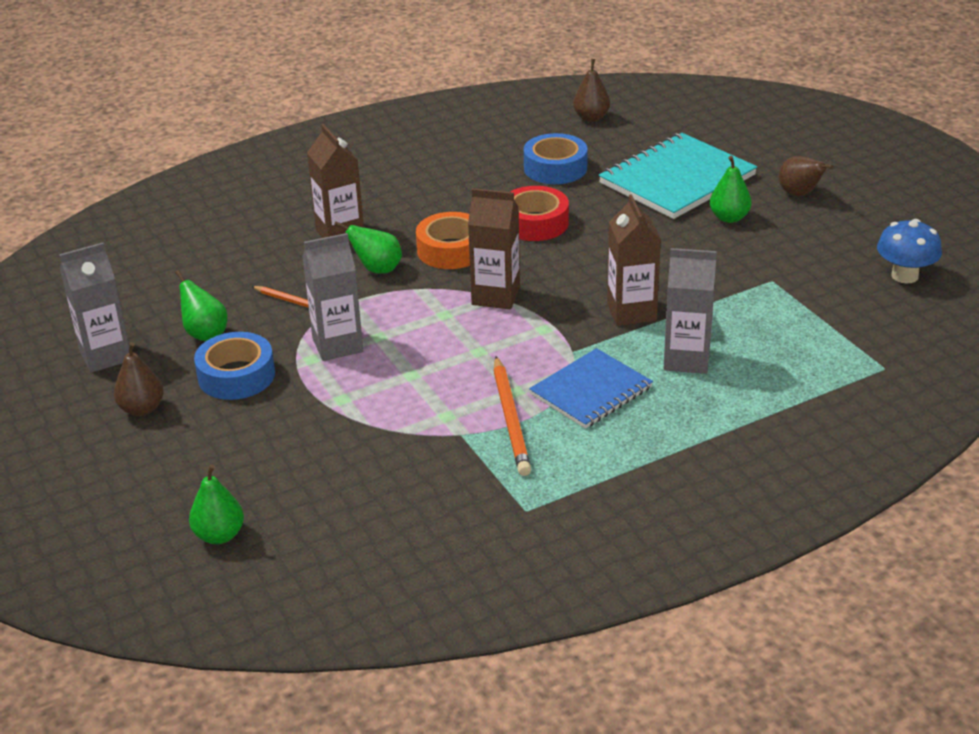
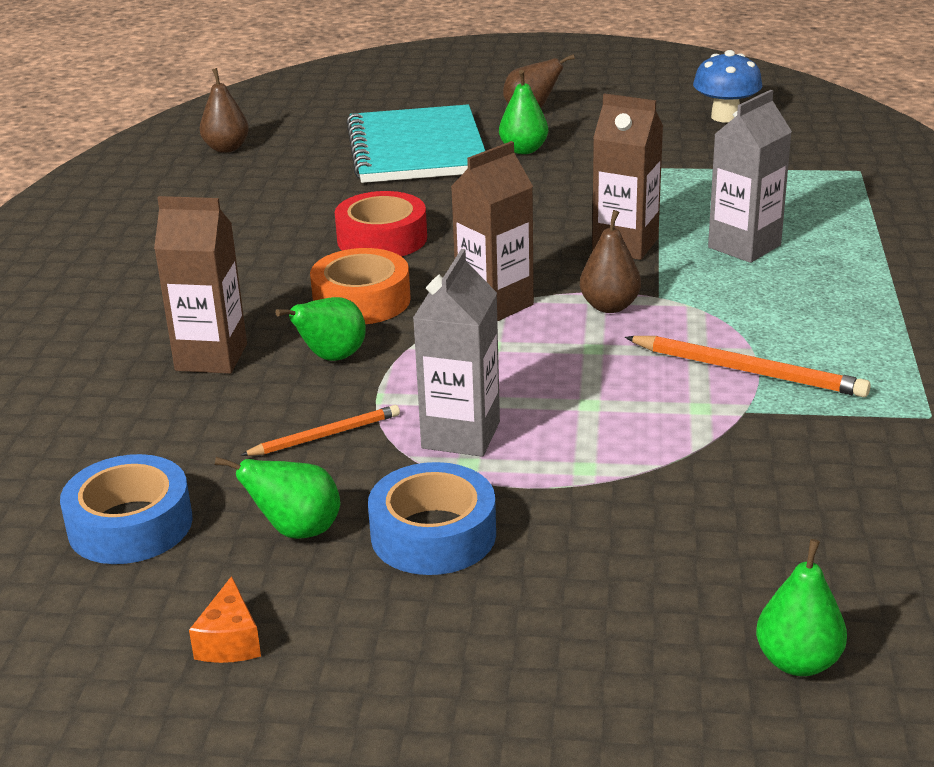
camera: 55 degrees left, 5 degrees down
(105, 356) = (230, 641): grey carton -> orange cheese
(142, 409) = (415, 645): brown pear -> brown pear (609, 306)
(555, 168) = (292, 195): blue tape -> blue tape (130, 525)
(591, 391) = (745, 310): blue notebook -> none

